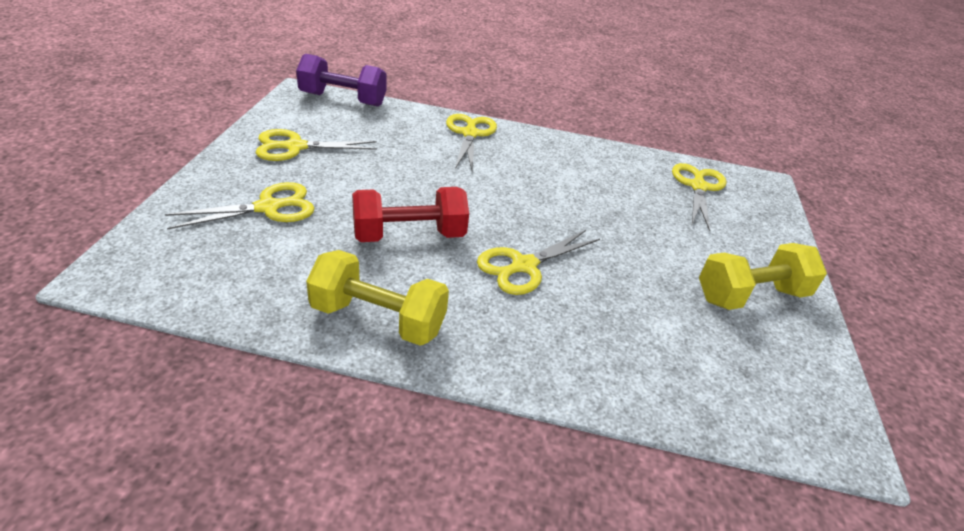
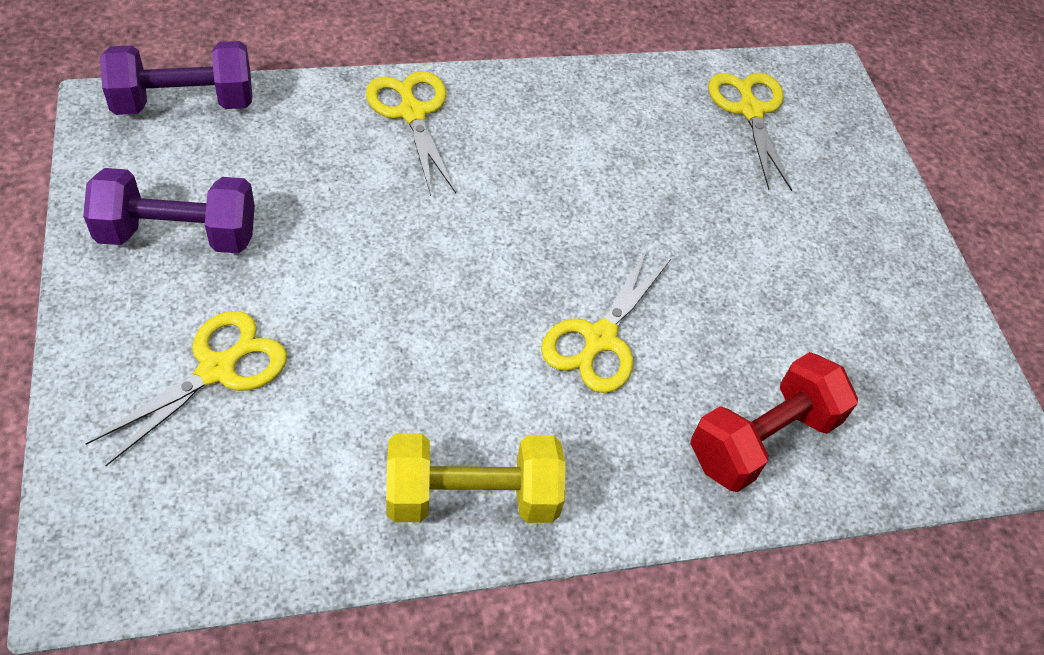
camera: 25 degrees left, 15 degrees up
(295, 147) = (178, 235): yellow scissors -> purple dumbbell
(409, 235) = (434, 344): red dumbbell -> red dumbbell (762, 439)
(750, 295) = (869, 281): yellow dumbbell -> none

